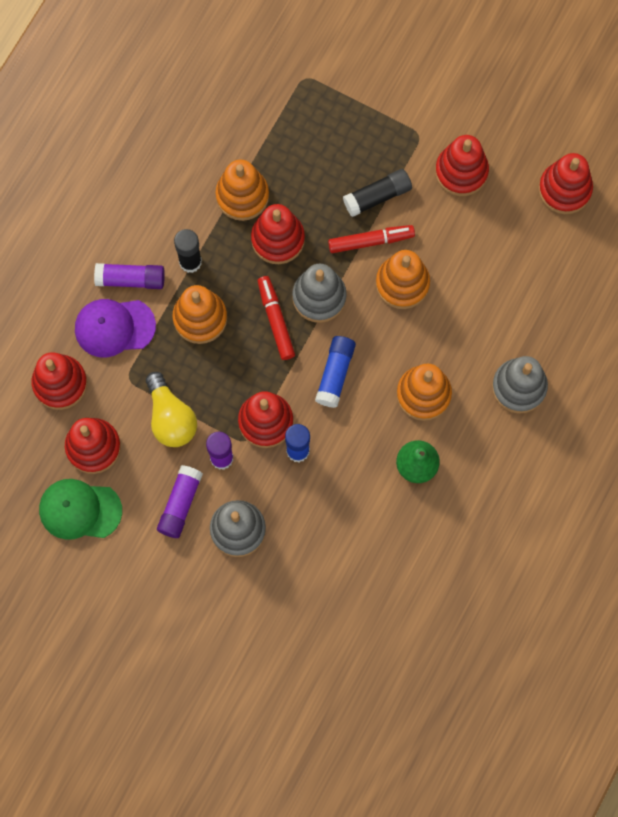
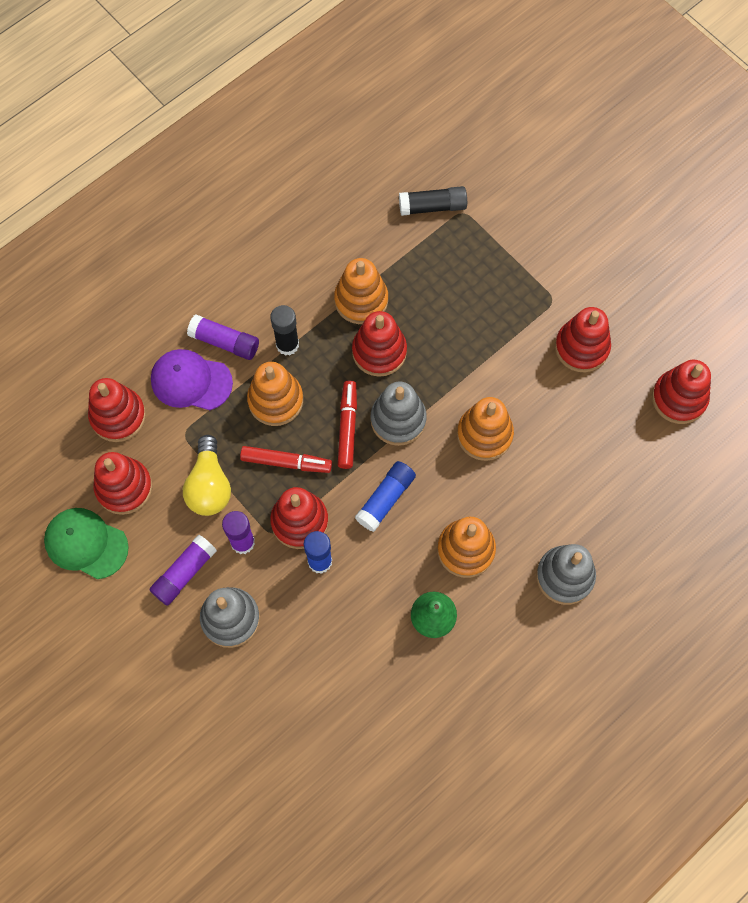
camera: 20 degrees right, 5 degrees down
(371, 241) = (468, 383): red marker -> red marker (286, 462)
(377, 196) = (491, 343): black glue stick -> black glue stick (432, 206)

